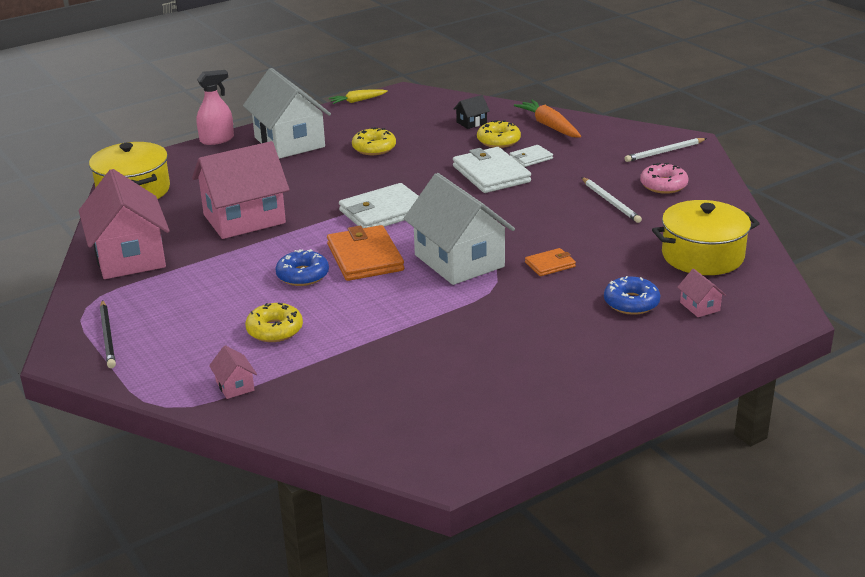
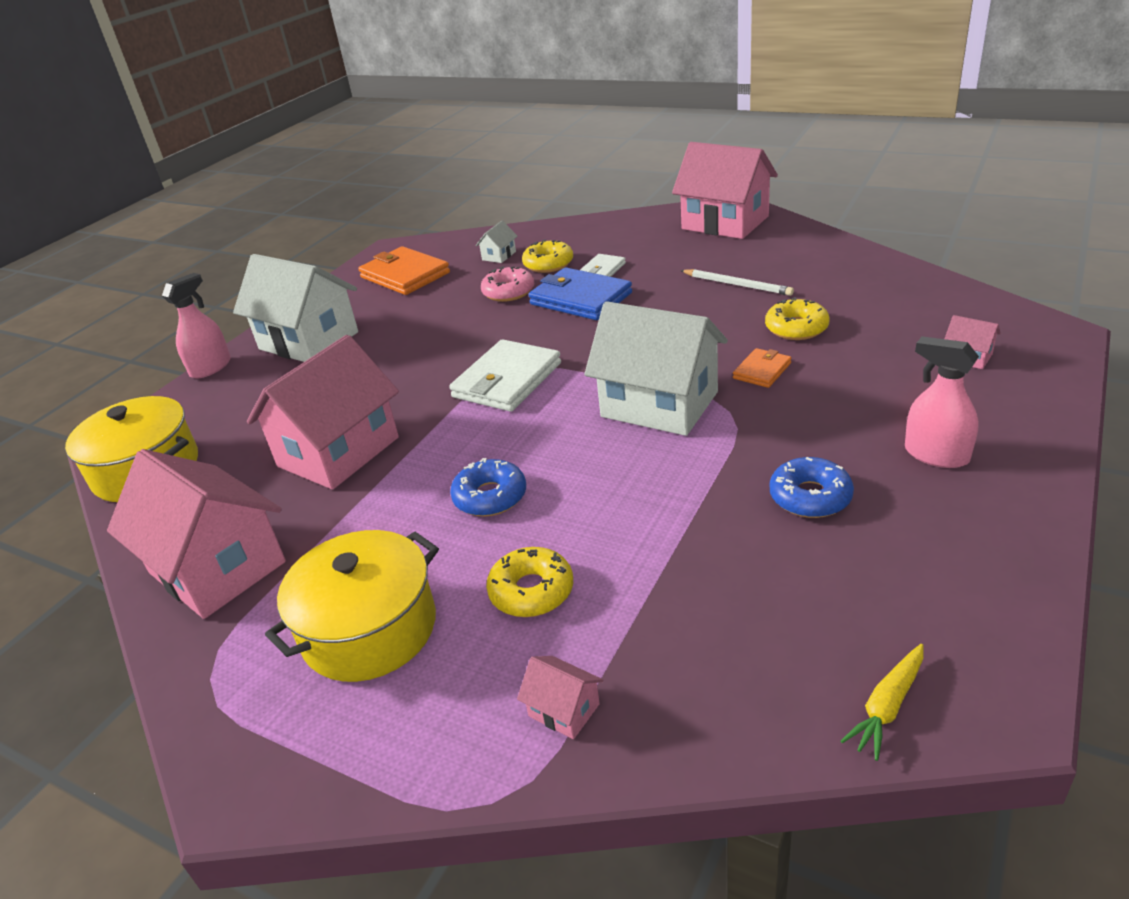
camera: 25 degrees left, 5 degrees up
(108, 336) = (287, 715): black pencil -> none
(357, 101) = (347, 273): yellow carrot -> yellow carrot (887, 706)
(365, 257) = (544, 442): orange wallet -> orange wallet (405, 275)
(374, 148) = (418, 314): yellow donut -> yellow donut (796, 328)
(471, 123) = (499, 256): black house -> white house
(491, 174) = (580, 298): white wallet -> blue wallet
(549, 126) = (583, 234): orange carrot -> none
(590, 352) = (936, 455): none -> pink spray bottle
(631, 303) = (898, 380): blue donut -> blue donut (810, 497)
(663, 185) = (765, 252): pink donut -> pink donut (508, 292)
(664, 152) = (725, 223): white pencil -> pink house
(702, 256) = (896, 305): yellow pot -> yellow pot (369, 629)

